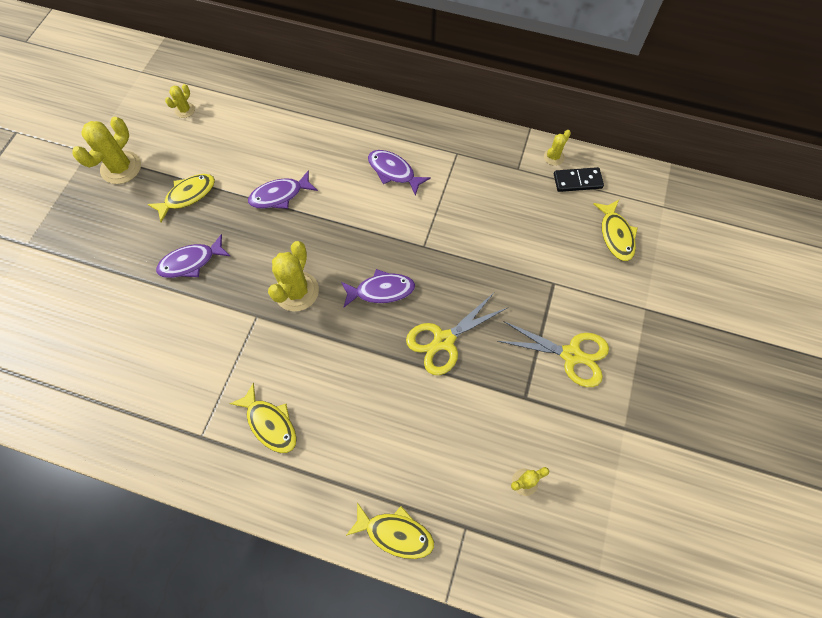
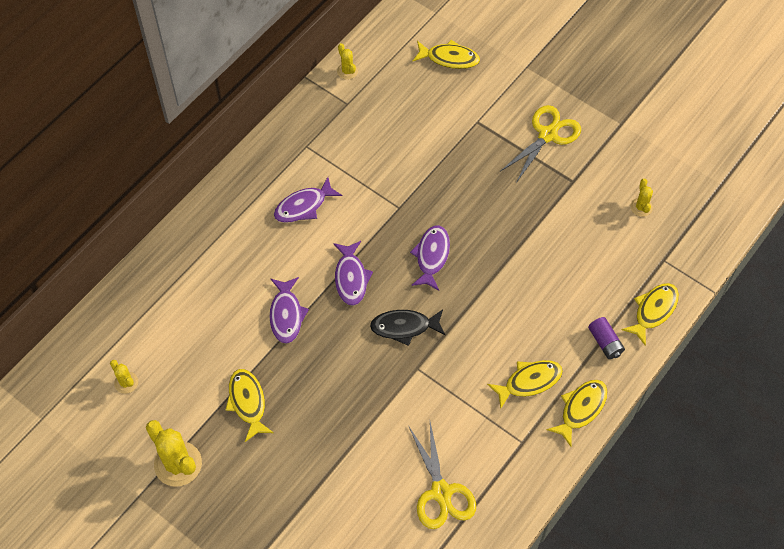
camera: 70 degrees left, 5 degrees down
(191, 262) = (332, 415): purple fish -> purple fish (351, 278)
(252, 486) = (581, 409): none -> yellow fish
(296, 291) = (404, 327): yellow cactus -> black fish
(339, 489) = (605, 342): none -> purple battery
(444, 340) = (500, 222): yellow scissors -> yellow scissors (441, 492)
(577, 181) = (382, 63): black domino -> none

